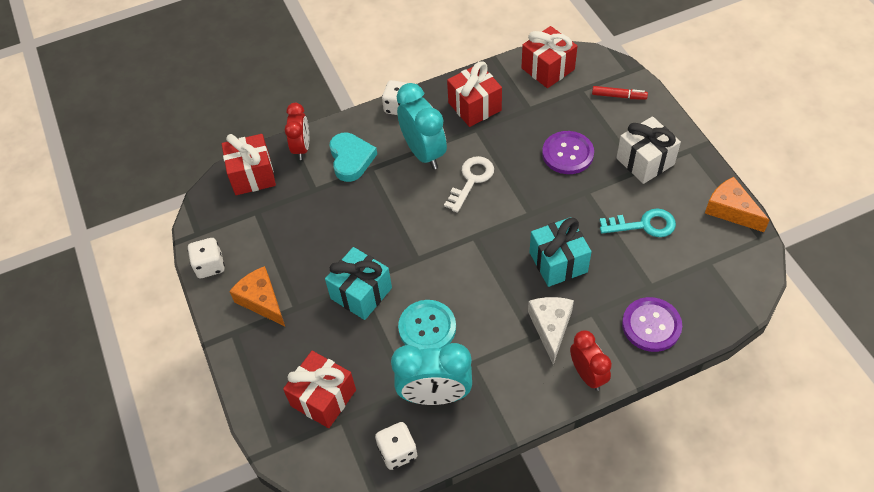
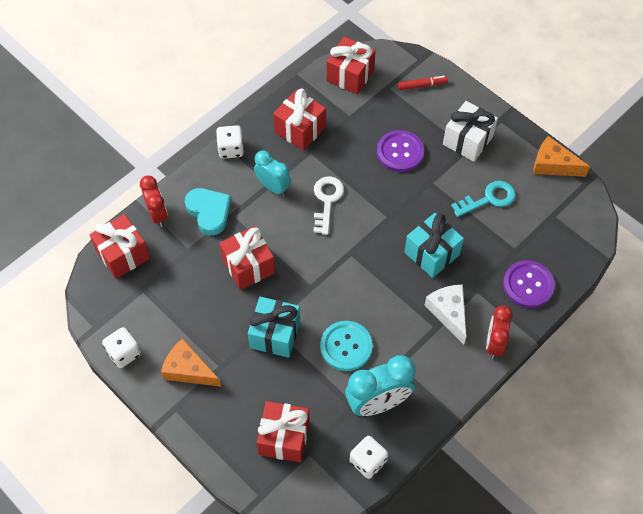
camera: 25 degrees left, 5 degrees up
(365, 220) = (248, 266): none -> red gift
(424, 153) = (273, 187): turquoise clock -> turquoise clock, size x0.65
(587, 375) = (494, 343): red clock -> red clock turned 120 degrees counterclockwise

